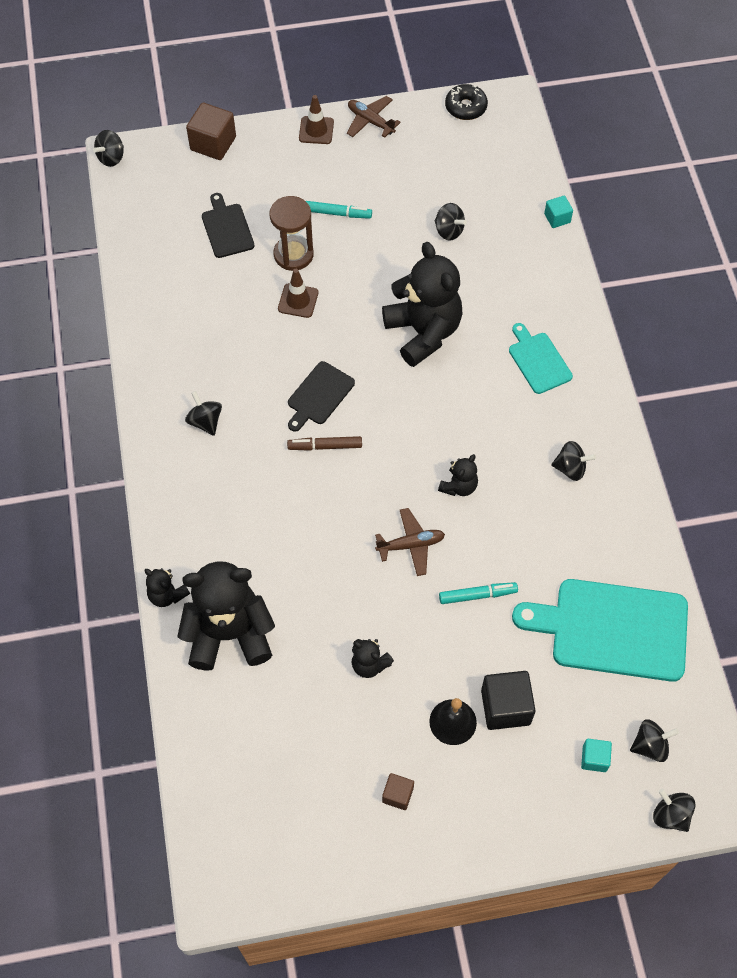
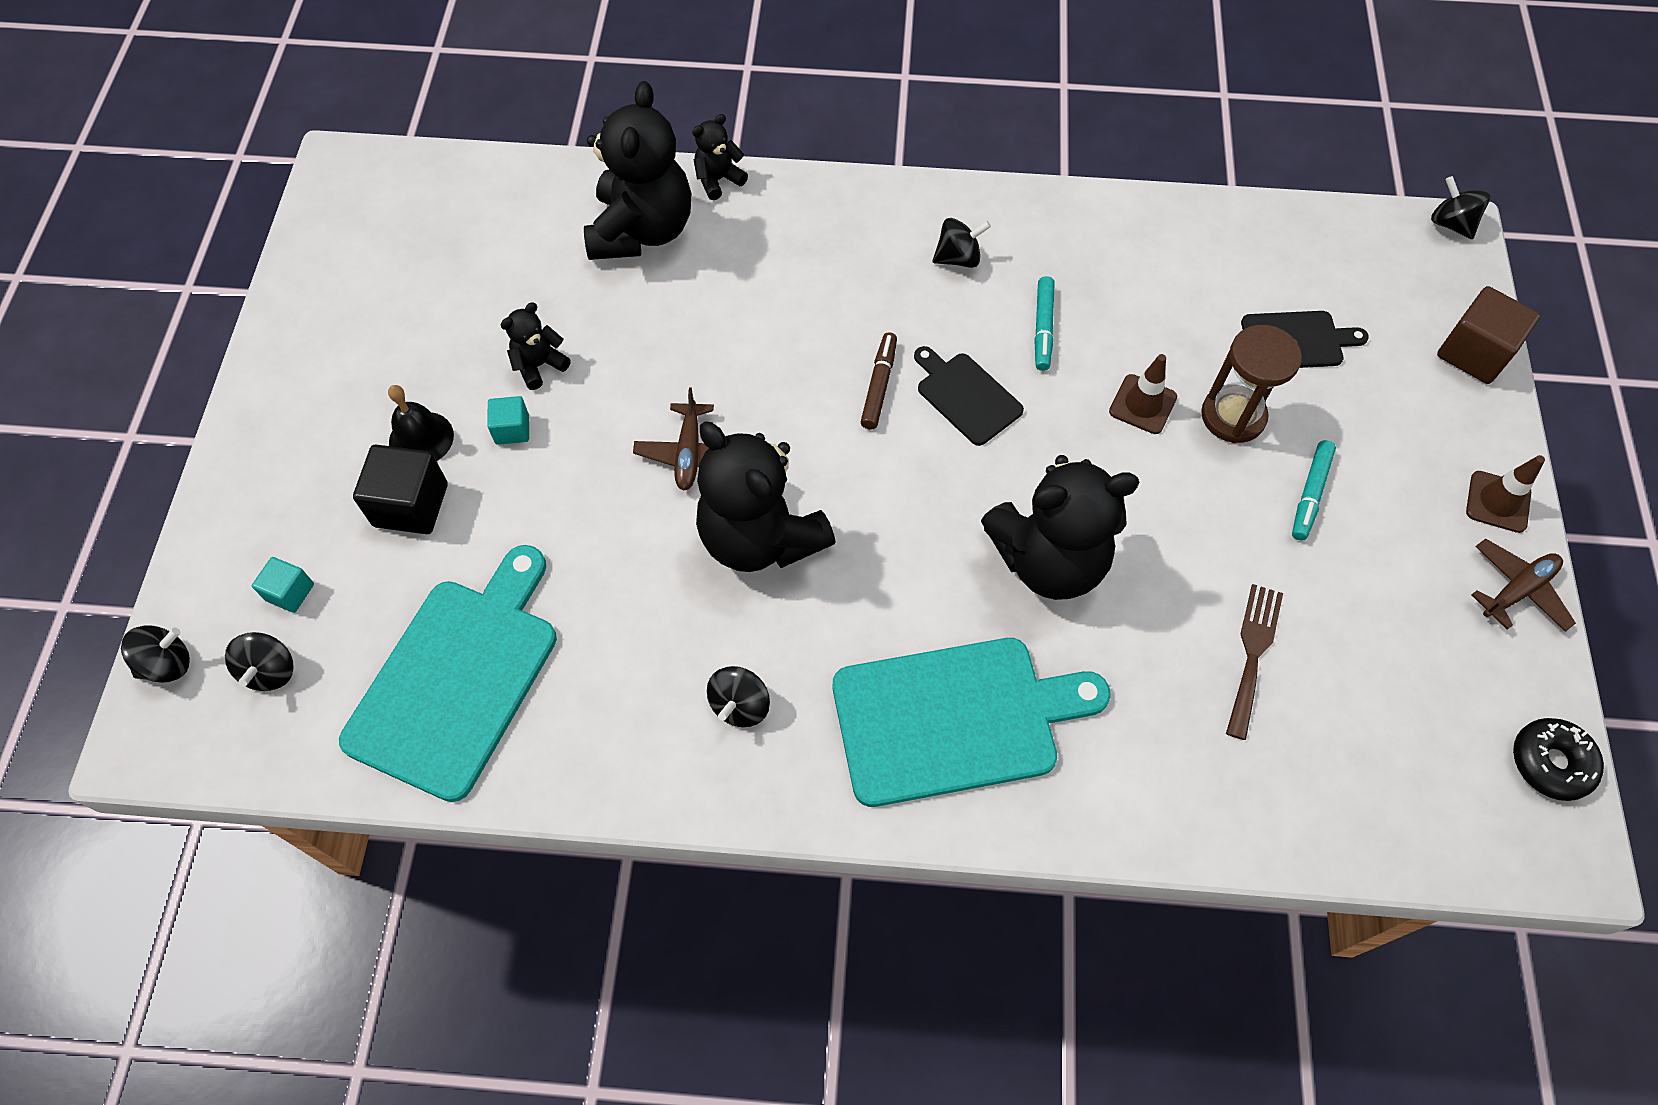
camera: 105 degrees right, 0 degrees up
(397, 795) = (361, 357): brown cube -> none
(449, 231) = (1253, 653): black spinning top -> brown fork
(459, 486) = (760, 537): black teddy bear -> black teddy bear, size x2.18
(477, 595) = (582, 515): turquoise marker -> turquoise marker (1043, 328)
(538, 360) = (954, 719): turquoise cutting board -> turquoise cutting board, size x1.92
(557, 218) = (1259, 849): turquoise cube -> turquoise cube (512, 429)

